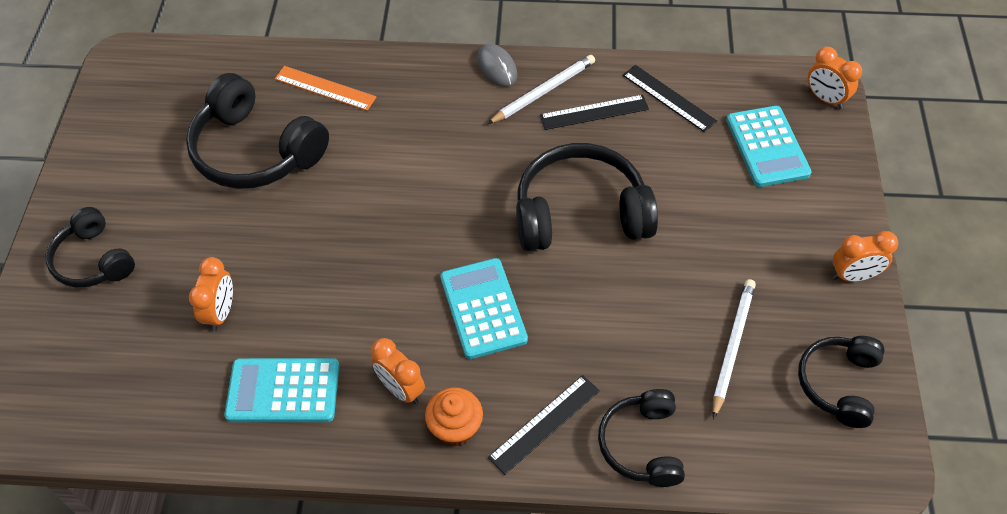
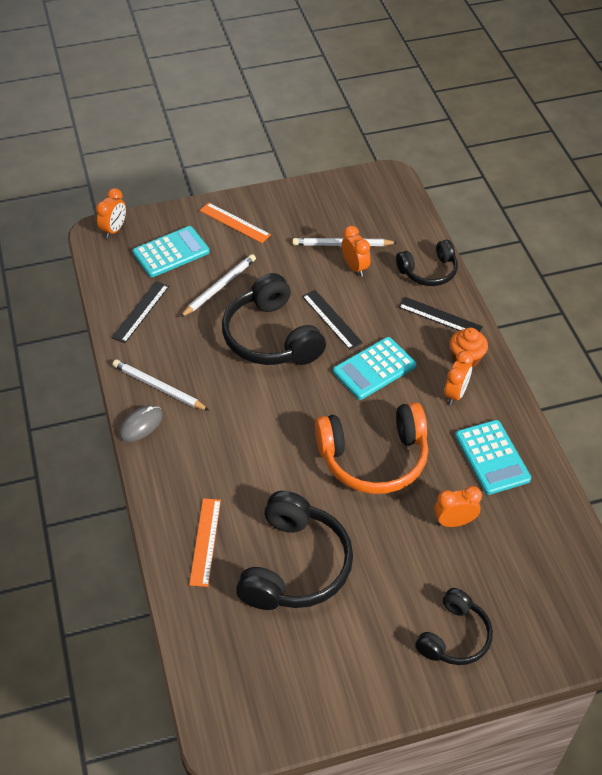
camera: 110 degrees left, 5 degrees down
(347, 262) = (374, 458): none -> orange headphones
(594, 112) = (170, 351): black ruler -> black ruler (331, 319)
(687, 181) = (219, 287): none -> white pencil
(811, 228) = (235, 222): none -> orange ruler
(838, 384) = (345, 198): black headphones -> none
(853, 276) = (265, 200): orange clock -> orange clock (355, 267)

